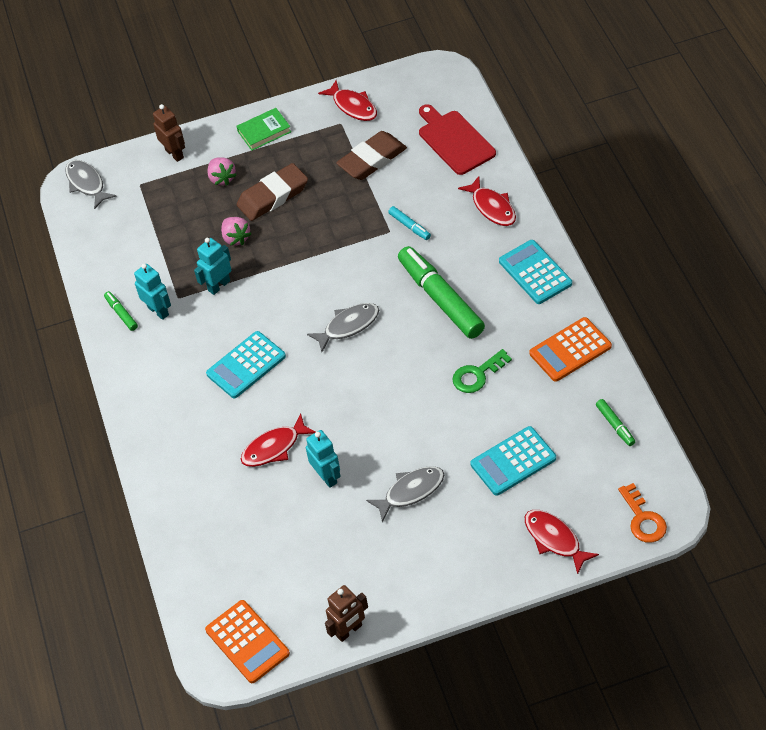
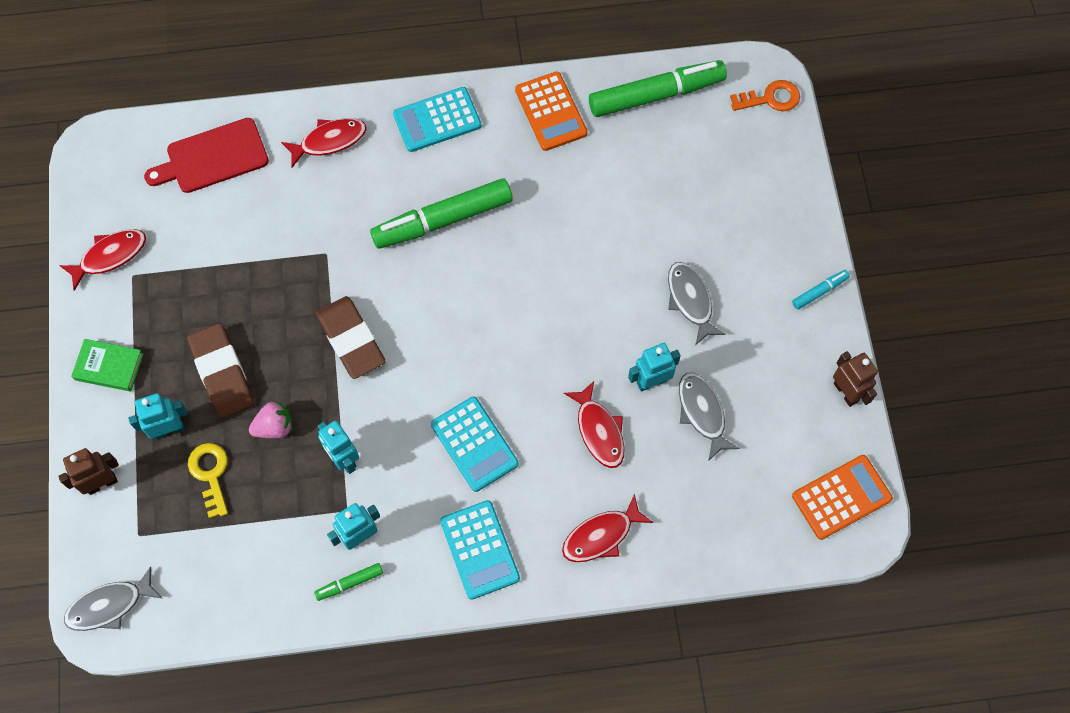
camera: 85 degrees left, 15 degrees up
(192, 211) = (210, 474): none -> yellow key
(222, 178) = (169, 430): pink strawberry -> turquoise robot
(264, 131) = (109, 367): green book -> green book turned 60 degrees counterclockwise
(348, 326) = (451, 323): grey fish -> grey fish (702, 413)
(372, 159) = (207, 251): brown eraser -> brown eraser (351, 340)
(409, 226) = (326, 231): turquoise marker -> turquoise marker (819, 291)
(477, 375) = (557, 206): green key -> none
(513, 461) = (676, 196): turquoise calculator -> turquoise calculator (480, 549)
(554, 539) = (777, 180): red fish -> red fish (601, 535)
(615, 425) = (656, 95): green marker -> green marker, size x2.28

